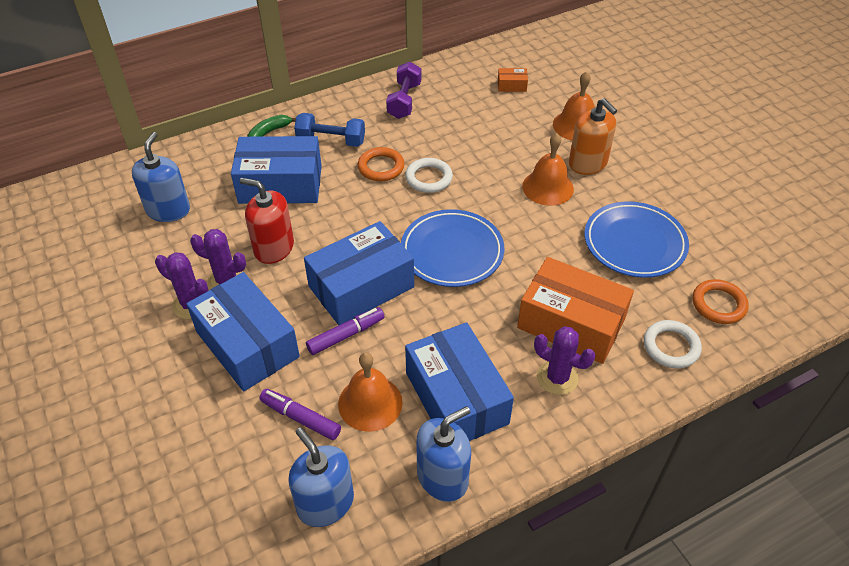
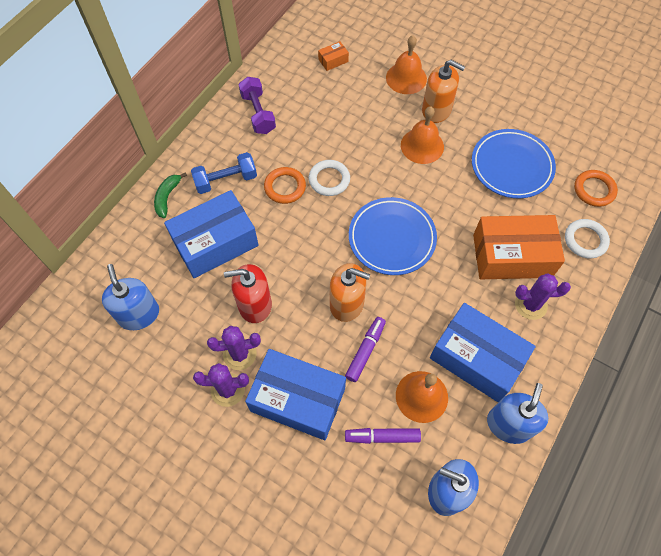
camera: 30 degrees left, 15 degrees up
(361, 287) = (347, 303): blue box -> orange soap dispenser

